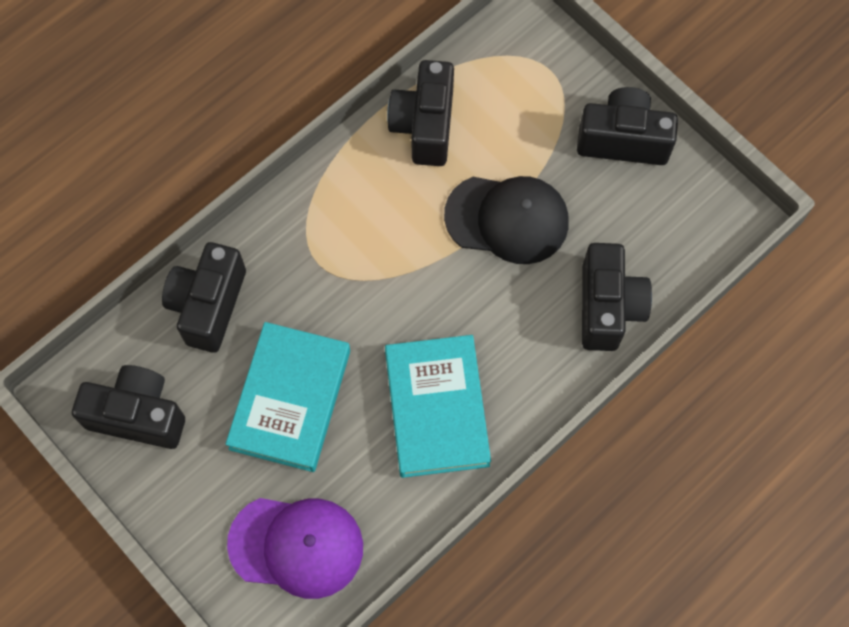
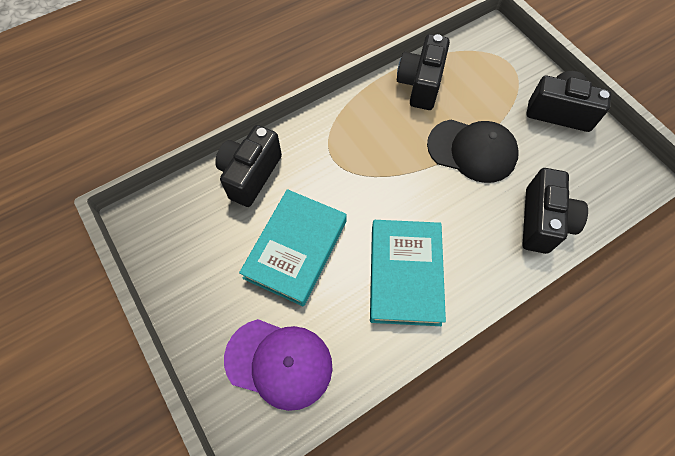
camera: 10 degrees right, 5 degrees down
(138, 415) = (182, 242): black camera -> none

